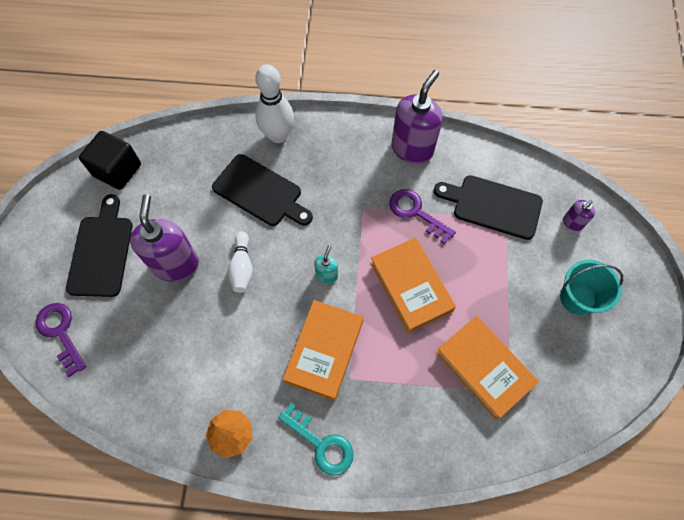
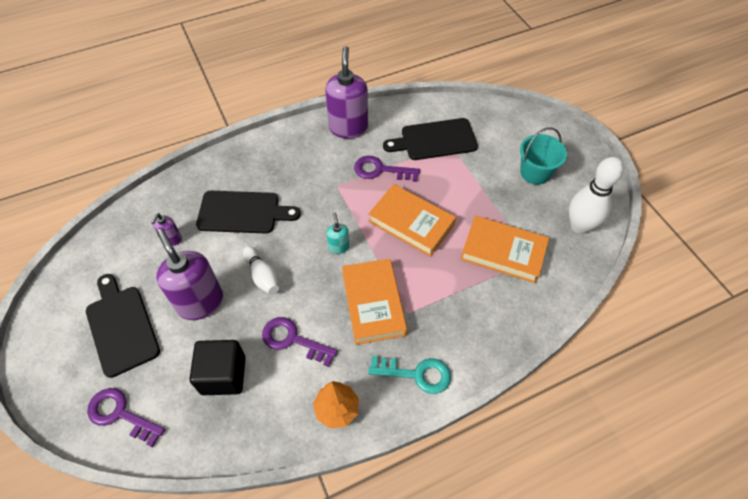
camera: 30 degrees left, 10 degrees down
(117, 170) = (97, 254): black cube -> black cube (223, 375)
(233, 346) = (293, 340): none -> purple key
(278, 135) = (231, 164): white bowling pin -> white bowling pin (579, 226)
(572, 223) = (498, 126): purple soap dispenser -> purple soap dispenser (172, 239)

